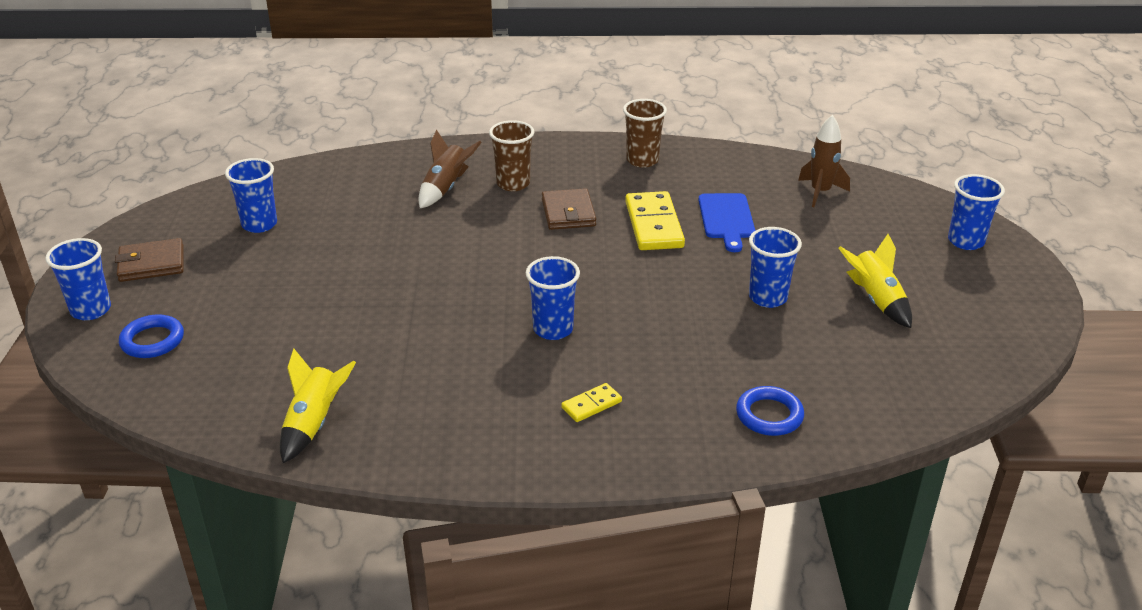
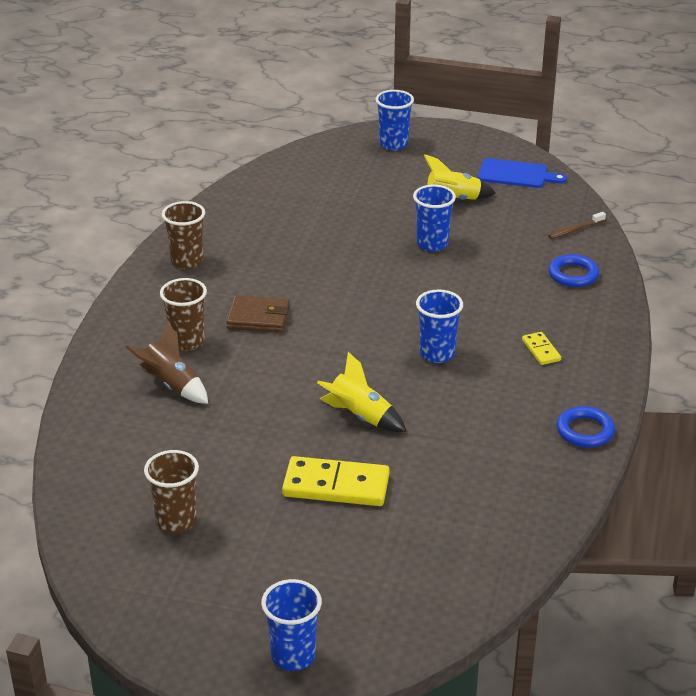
camera: 75 degrees left, 0 degrees up
(151, 264) = (219, 608): brown wallet -> none
(152, 341) = (368, 605): blue ring -> blue ring (585, 431)
(259, 224) = (176, 521): blue cup -> brown cup
(314, 423) = (527, 500): yellow rocket -> yellow rocket (360, 416)
(654, 225) = (302, 276): yellow domino -> yellow domino (336, 485)
(726, 219) = (310, 238): blue cutting board -> blue cutting board (516, 174)
(820, 192) = (292, 186): brown rocket -> none
(877, 406) = (575, 230): none -> brown toothbrush

